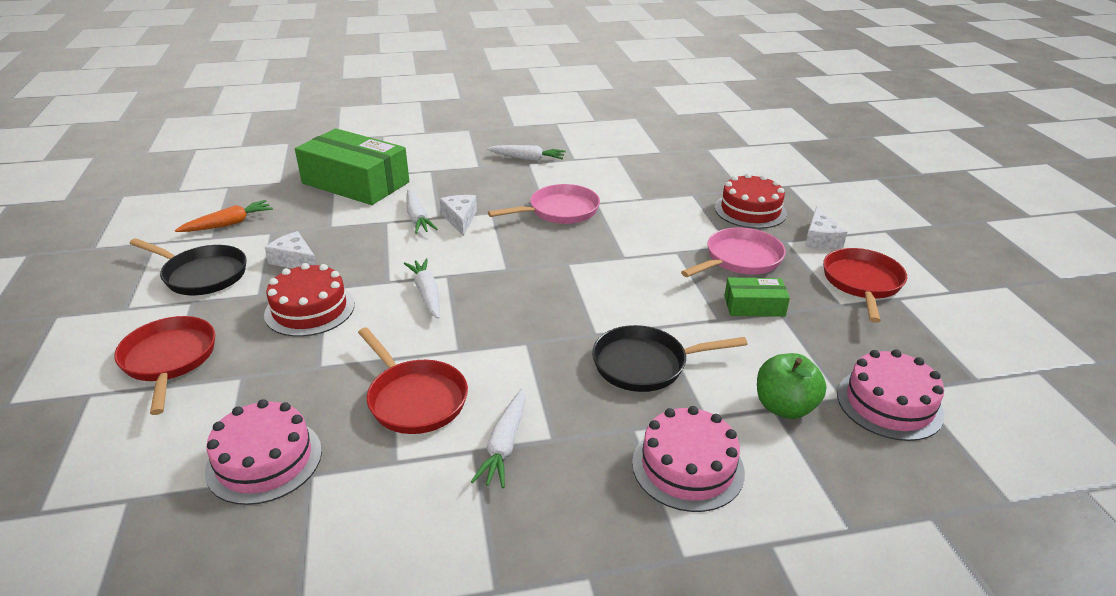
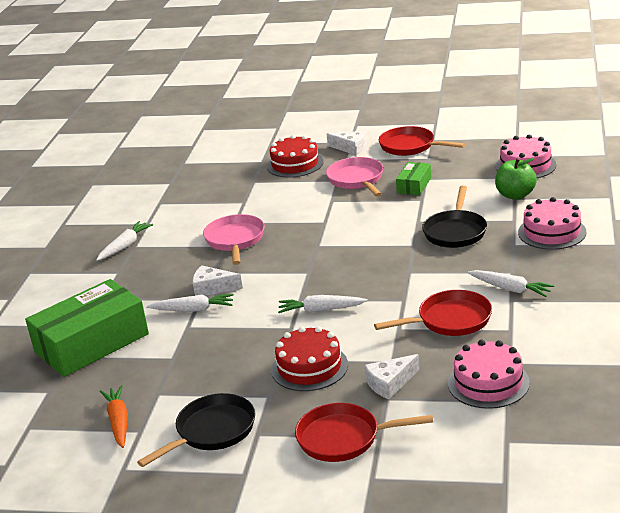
camera: 65 degrees left, 5 degrees down
(295, 260) = (223, 377): white cheese -> white cheese (390, 383)

